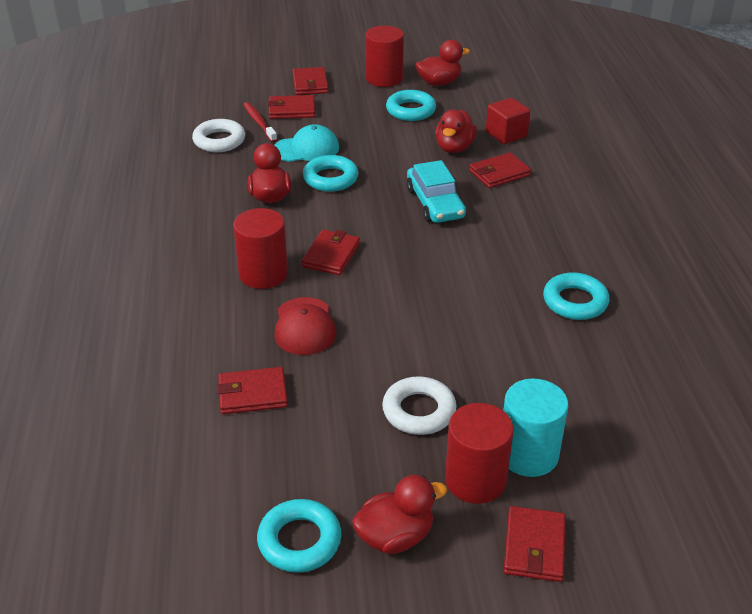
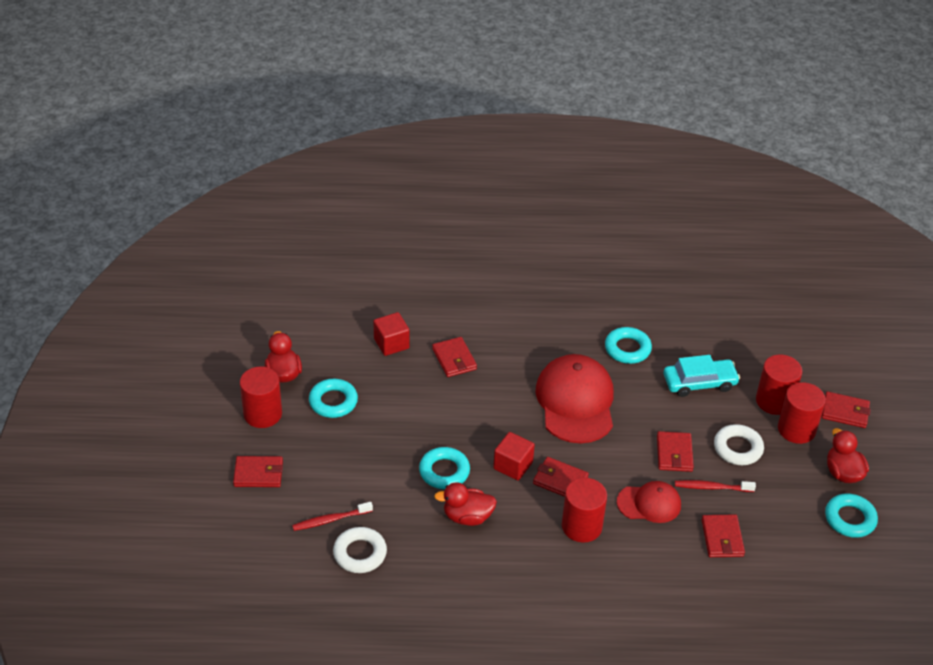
camera: 85 degrees left, 5 degrees up
(292, 110) = (310, 492): red wallet -> red wallet (674, 453)
(306, 149) = (389, 485): turquoise cap -> none
(340, 384) = (712, 487): none -> red toothbrush
(347, 221) = (513, 465): none -> red cube
(435, 203) = (493, 406): turquoise car -> turquoise car (699, 383)
(454, 148) = (407, 381): red duck -> none
(461, 262) = (575, 402): none -> red cap
(528, 454) = (774, 401): turquoise cylinder -> red cylinder

